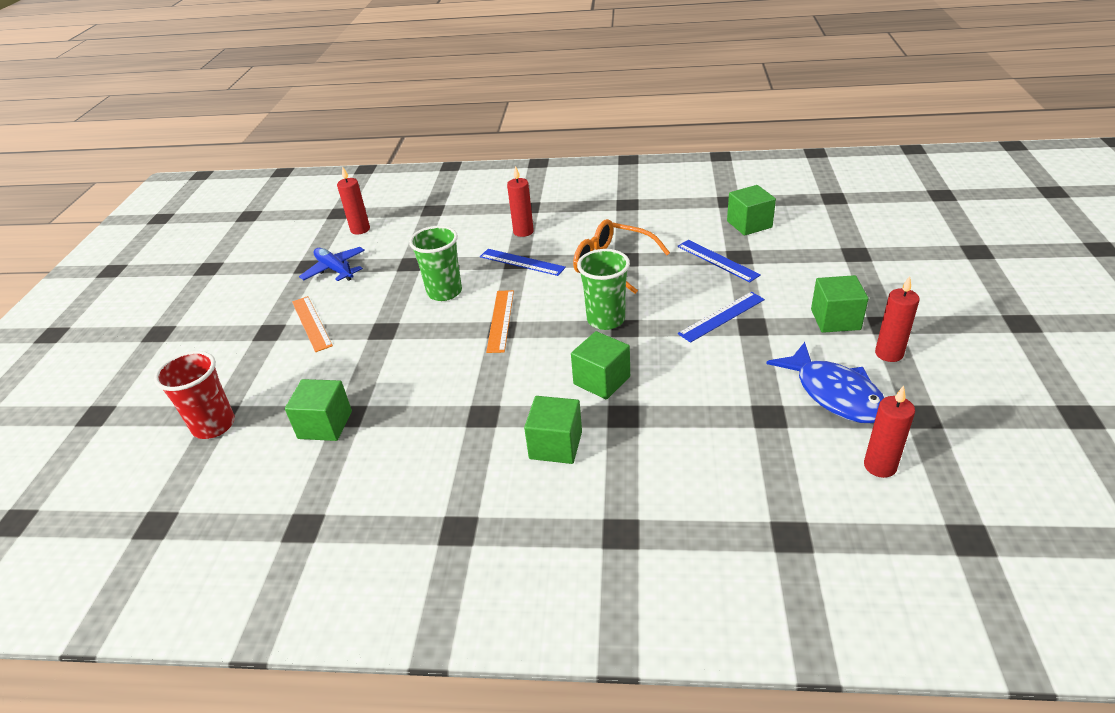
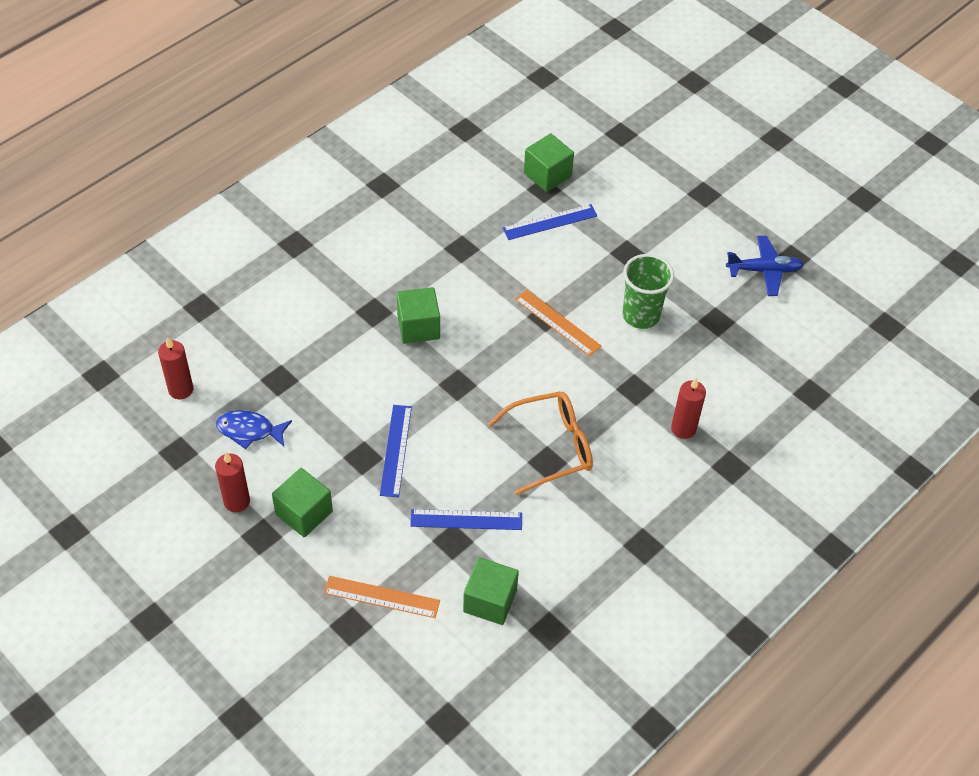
camera: 125 degrees right, 15 degrees up
(214, 425) = (612, 127): red cup -> none
(311, 323) = (688, 220): orange ruler -> orange ruler (381, 597)
(360, 229) = (828, 322): red candle -> none
(522, 262) = (629, 391): blue ruler -> blue ruler (550, 222)
(555, 445) = (391, 263): green cube -> none
(606, 320) = (480, 381): green cup -> none
(834, 393) = (249, 430): blue fish -> blue fish, size x0.64

